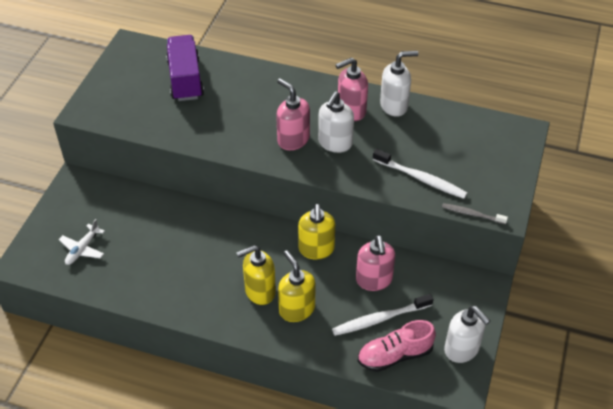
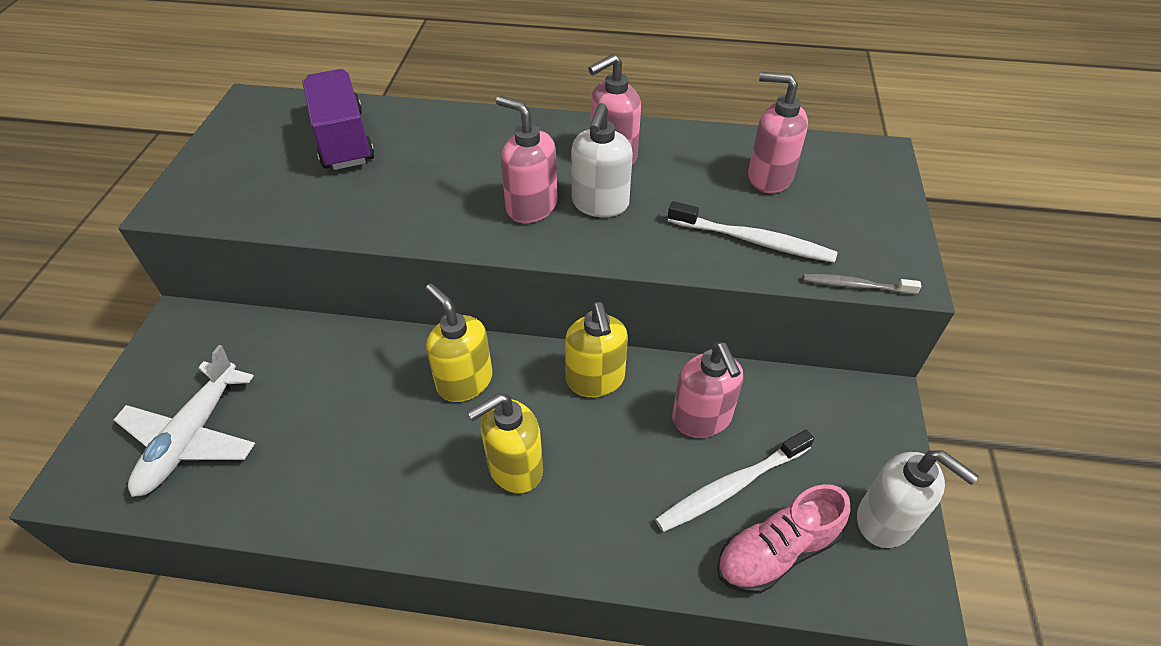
camera: 10 degrees left, 0 degrees up
(82, 249) = (191, 438): white plane -> white plane, size x1.67
(296, 309) = (585, 491): yellow soap dispenser -> yellow soap dispenser (464, 381)
(394, 106) = (676, 141): white soap dispenser -> none
(445, 138) = (769, 177): none -> pink soap dispenser

